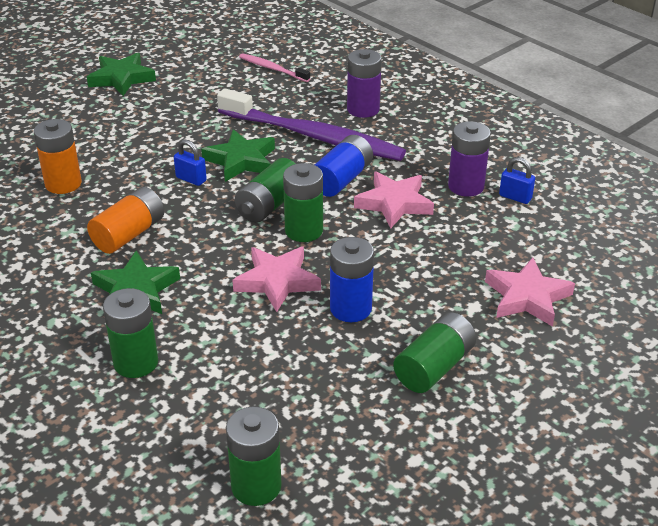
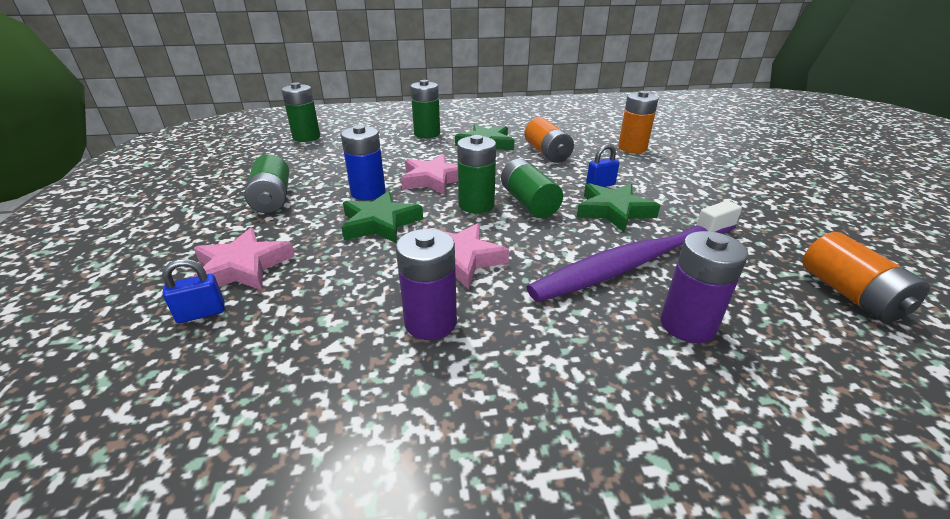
camera: 125 degrees right, 5 degrees down
(121, 78) = (825, 199): green star -> green star (380, 223)
(272, 69) = (850, 294): pink toothbrush -> orange battery
(341, 179) = (532, 247): blue battery -> none
(515, 197) = (362, 352): blue padlock -> blue padlock (201, 313)

